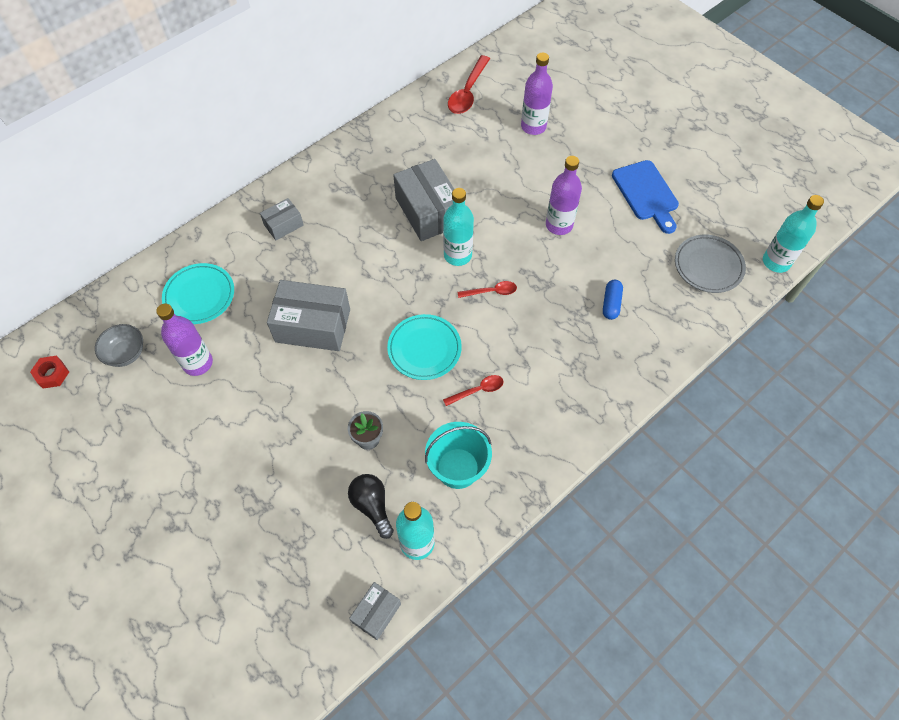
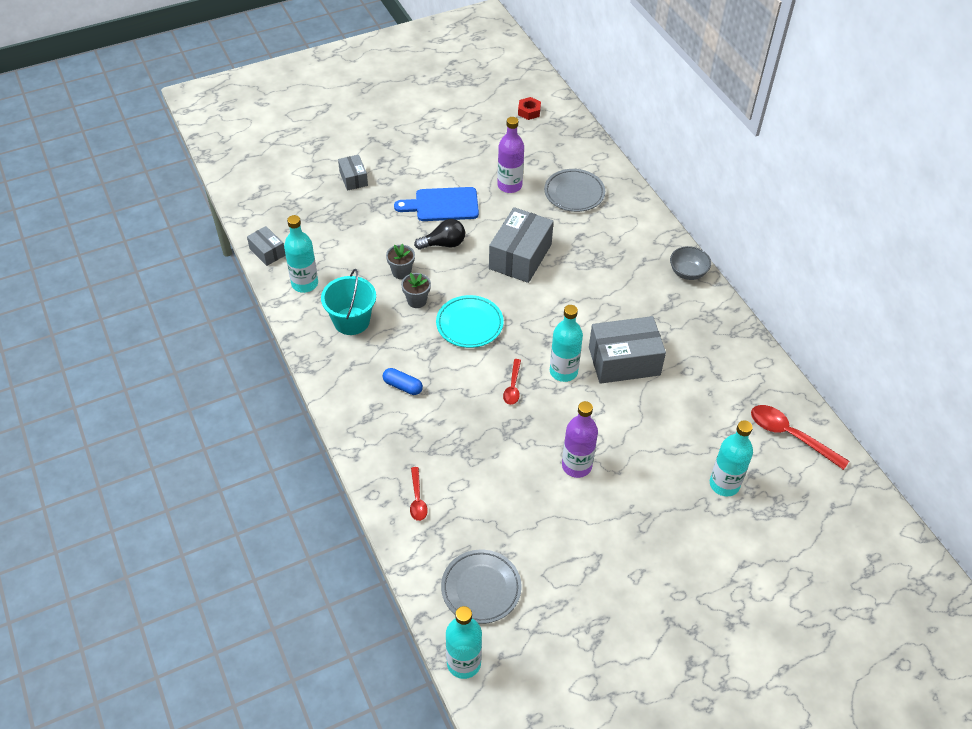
camera: 105 degrees right, 10 degrees down
(126, 353) = (533, 149): grey bowl -> grey bowl (687, 272)
(199, 296) = (574, 193): turquoise plate -> grey plate
(283, 225) = (636, 254): grey box -> grey box (353, 178)
(372, 506) = (345, 264): black light bulb -> black light bulb (443, 244)
(407, 409) = (417, 301): none -> grey flower pot
(477, 390) = (415, 351): red spoon -> red spoon (417, 499)
(533, 126) = (724, 484): purple bottle -> turquoise bottle
(611, 303) = (466, 480): blue capsule -> blue capsule (403, 386)
(646, 193) = (597, 565): blue cutting board -> blue cutting board (442, 205)

